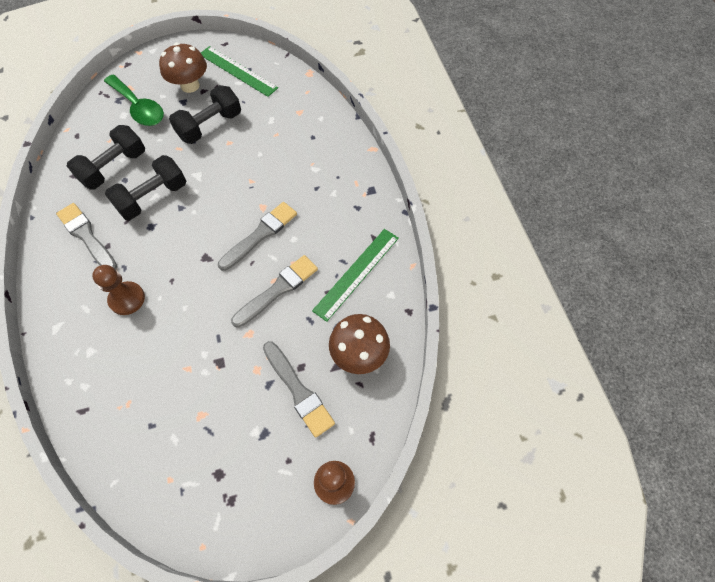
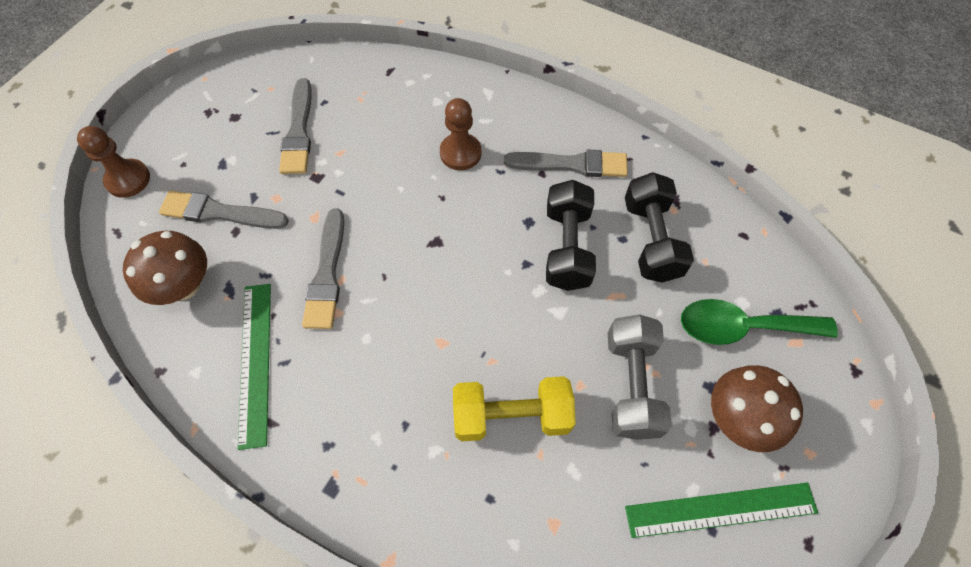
camera: 135 degrees right, 0 degrees up
(210, 126) = (631, 385): black dumbbell -> grey dumbbell
(260, 235) = (407, 310): grey brush -> grey brush (298, 131)
(270, 155) = (511, 416): none -> yellow dumbbell

